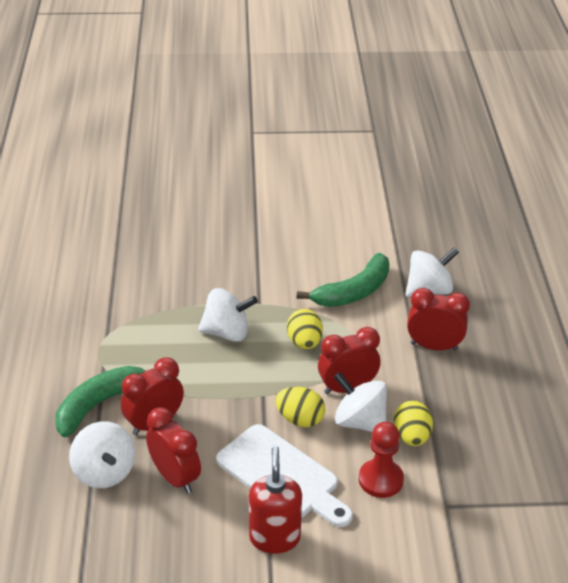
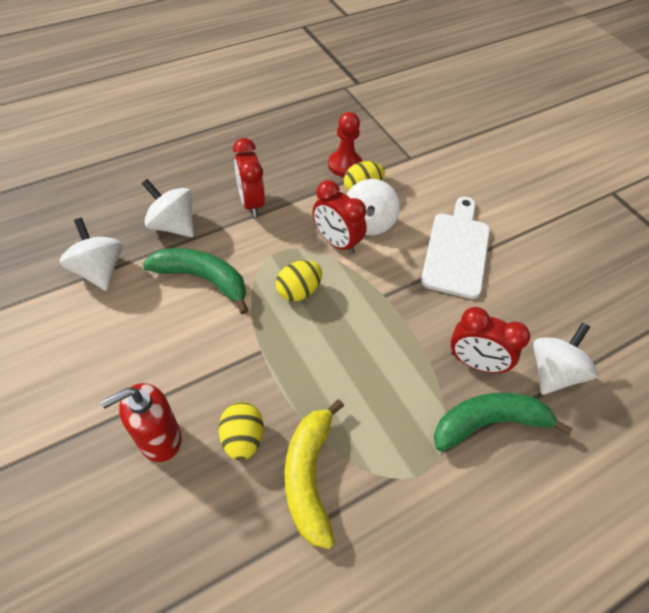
camera: 120 degrees left, 15 degrees up
(100, 404) = (488, 423): green banana -> green banana turned 150 degrees clockwise
(144, 295) = (309, 476): none -> yellow banana
(175, 477) = (515, 317): red clock -> none
(227, 332) = (322, 360): white spinning top -> white spinning top (99, 270)
(274, 538) = (511, 234): red soap dispenser -> red soap dispenser (159, 439)
(300, 419) = (393, 260): yellow egg -> yellow egg (242, 438)
(380, 480) = (415, 195): red pawn -> red pawn (345, 165)

